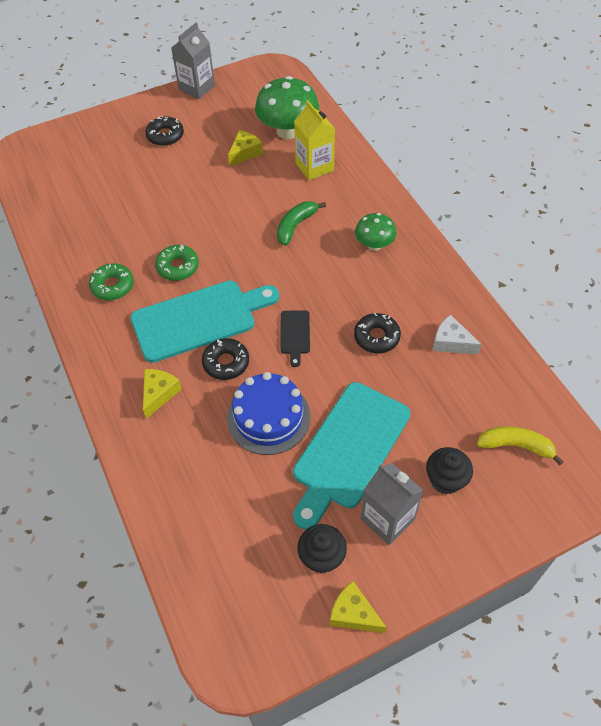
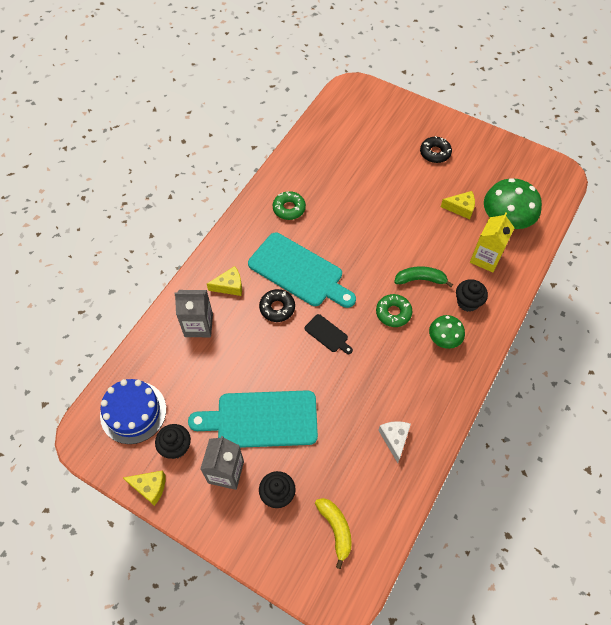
camera: 55 degrees right, 5 degrees up
(178, 267) = (330, 233): green donut -> green donut (393, 313)
(197, 88) = (496, 141): grey carton -> grey carton (198, 325)
(268, 417) = (254, 357): blue cake -> blue cake (133, 412)
(295, 334) = (328, 334): black cutting board -> black cutting board turned 105 degrees counterclockwise
(349, 206) = (467, 302): none -> black cupcake
(353, 614) = (150, 487): yellow cheese -> yellow cheese turned 105 degrees clockwise
(376, 337) = (363, 386): black donut -> none

